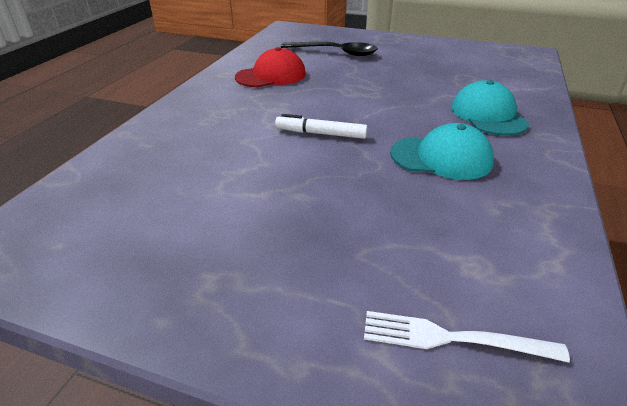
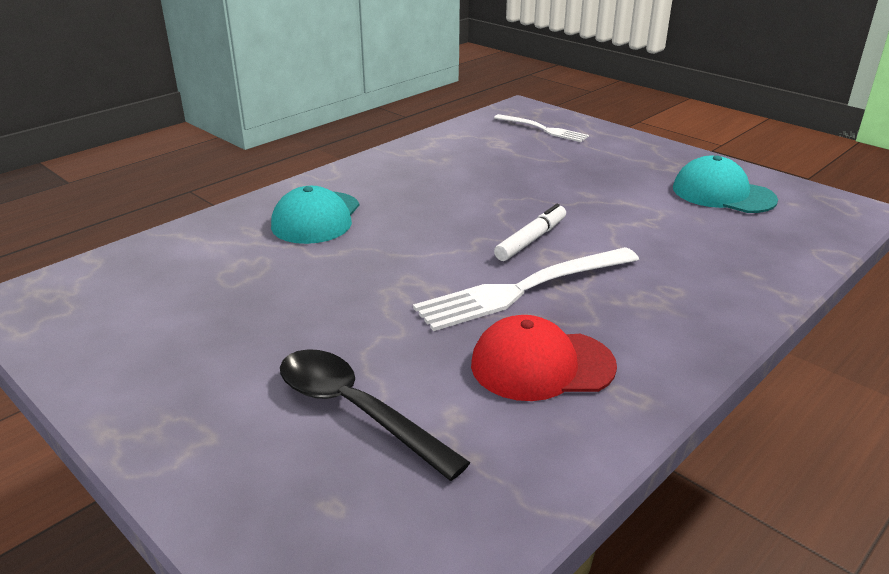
camera: 155 degrees left, 5 degrees down
(303, 102) = (522, 290): none -> white fork
(321, 134) = (531, 240): white marker -> white marker turned 90 degrees counterclockwise
(441, 158) = (433, 193): turquoise cap -> turquoise cap (722, 194)

